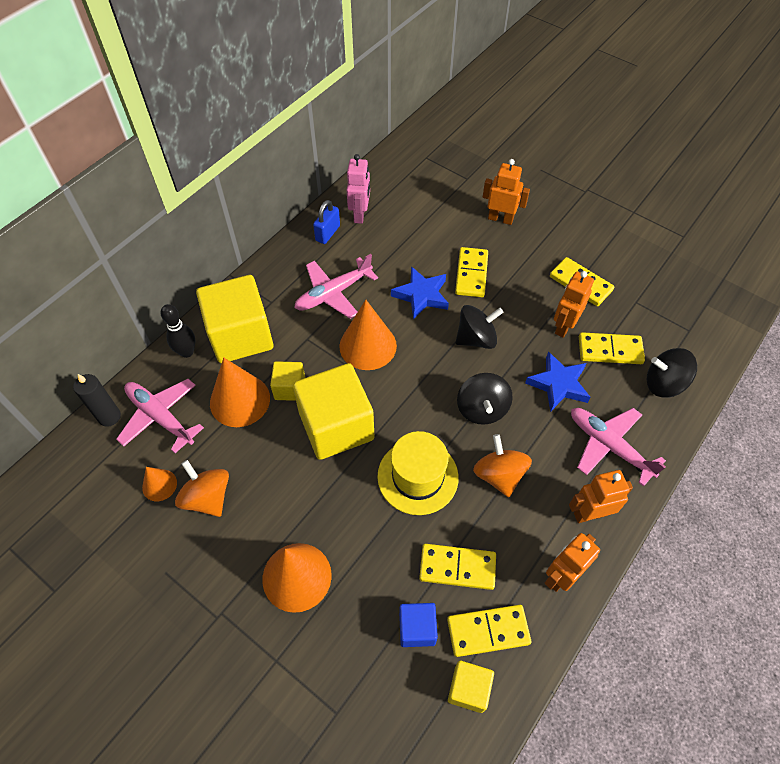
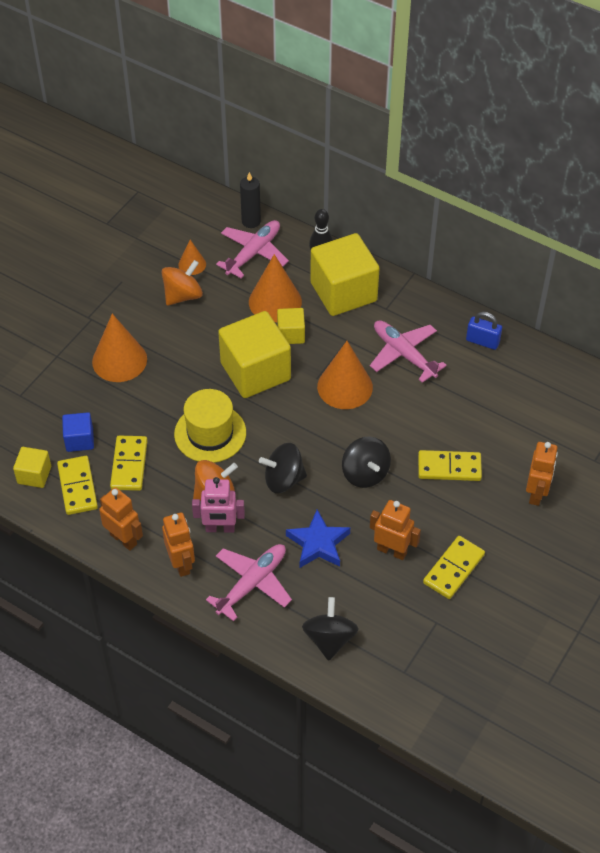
camera: 85 degrees right, 5 degrees down
(360, 214) = (515, 366): pink robot -> pink robot (220, 528)
(421, 295) = (413, 425): blue star -> none
(610, 350) = (366, 592): yellow domino -> none

